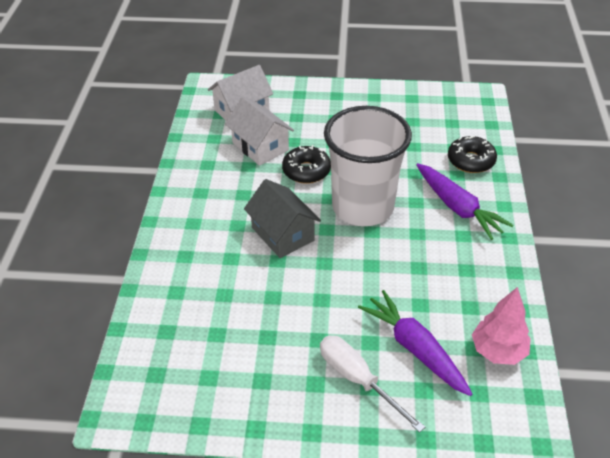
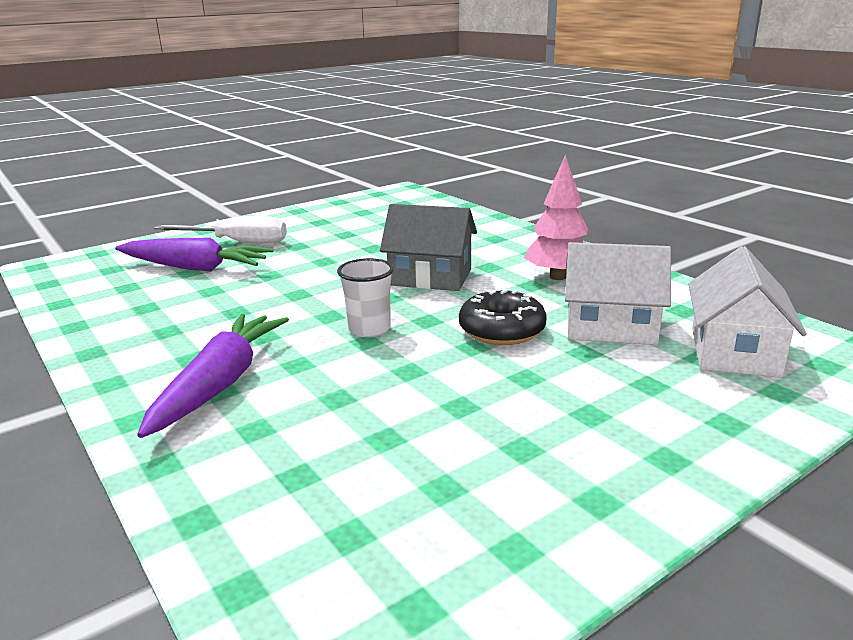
camera: 140 degrees right, 20 degrees down
(362, 207) = (369, 329): white cup -> white cup, size x0.41
(458, 208) = (220, 383): purple carrot -> purple carrot turned 90 degrees clockwise
(471, 161) = (242, 465): black donut -> none
(498, 351) = (97, 292): pink tree -> pink tree (558, 277)

